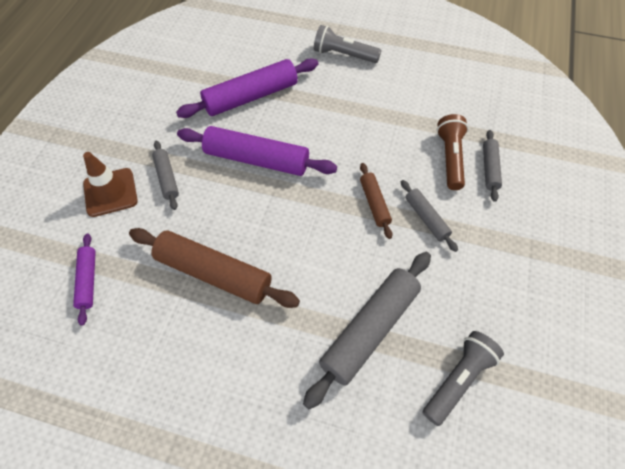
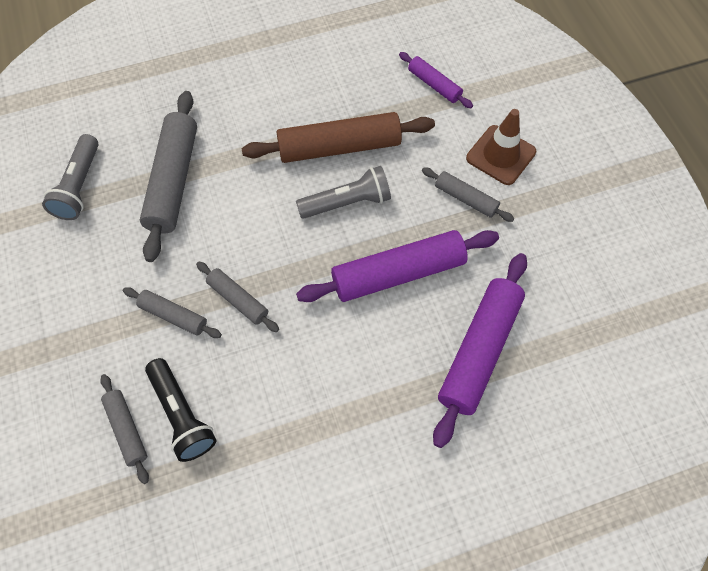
camera: 145 degrees right, 5 degrees up
(343, 55) = (424, 510): grey flashlight -> grey flashlight (347, 203)
(374, 203) = (238, 300): brown rolling pin -> grey rolling pin
(450, 158) = (181, 415): brown flashlight -> black flashlight

